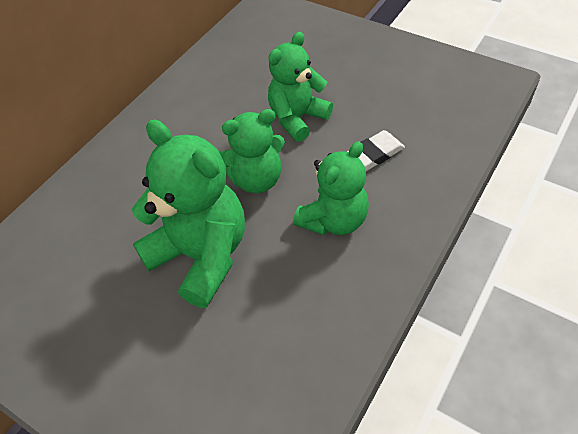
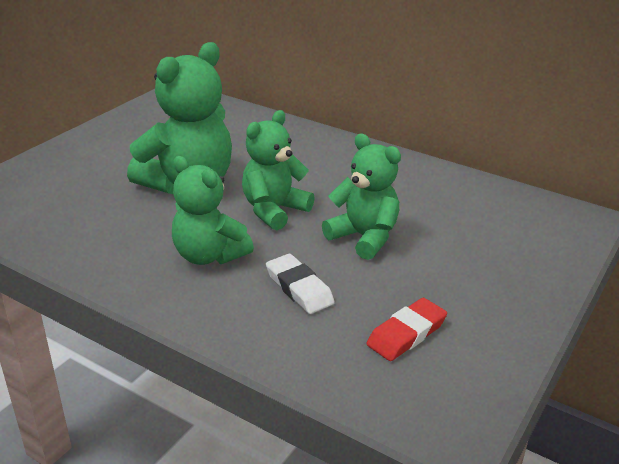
camera: 85 degrees right, 20 degrees down
(256, 179) = (274, 210): green teddy bear -> green teddy bear turned 60 degrees clockwise
(415, 97) = (406, 333): none -> red eraser

